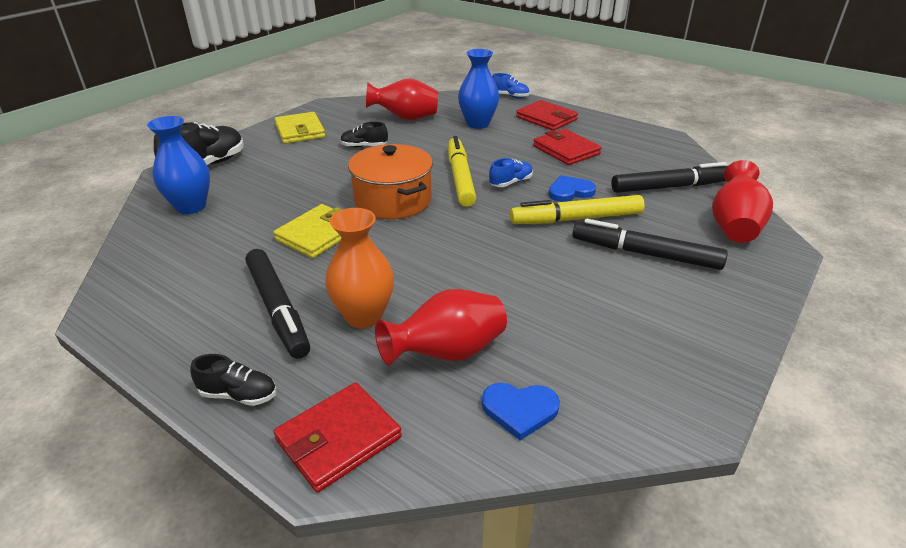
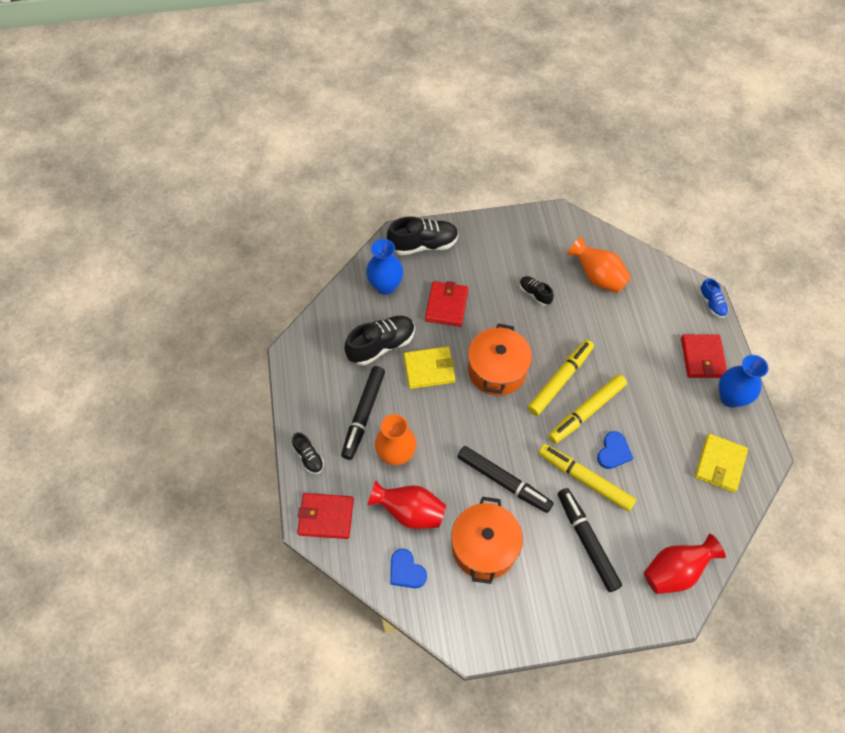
camera: 45 degrees right, 25 degrees up
(236, 246) = (381, 345): none -> black shoe
(300, 131) = (511, 241): yellow wallet -> yellow wallet (720, 464)
(405, 118) = (597, 277): red vase -> orange vase
(477, 124) = (641, 325): blue vase -> blue vase (730, 397)
(511, 183) = (586, 411): blue shoe -> yellow marker
(566, 150) = (667, 407): red wallet -> red wallet (446, 305)
(569, 323) = (484, 547): none -> orange pot
(570, 191) = (613, 452): blue heart -> blue heart turned 90 degrees clockwise
(670, 187) = (687, 504): black marker -> black marker (503, 482)

